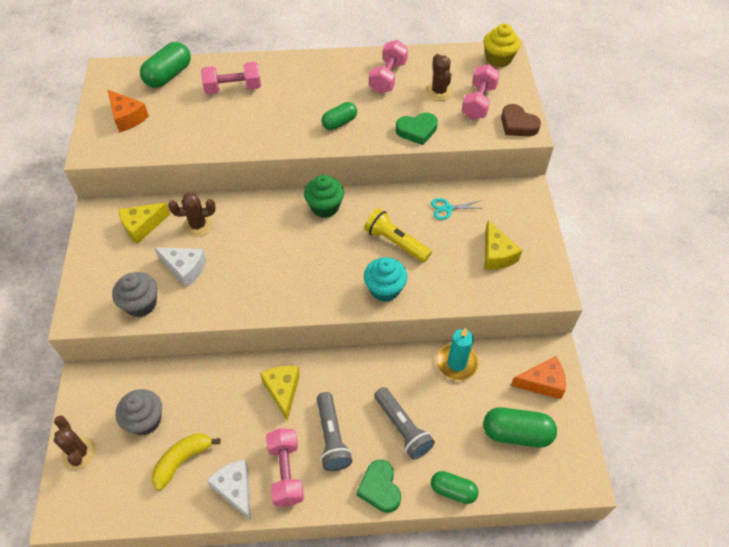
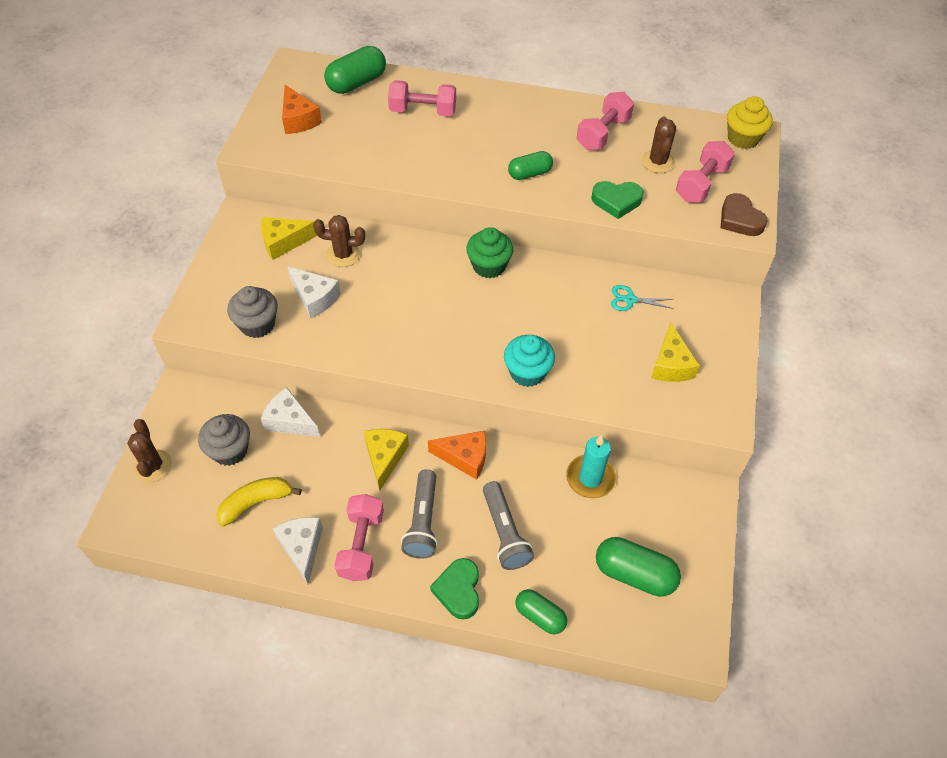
camera: 15 degrees right, 0 degrees up
(191, 380) = (290, 421): none -> white cheese
(396, 242) = (557, 324): yellow flashlight -> none
(542, 383) = (684, 526): orange cheese -> orange cheese (464, 458)

